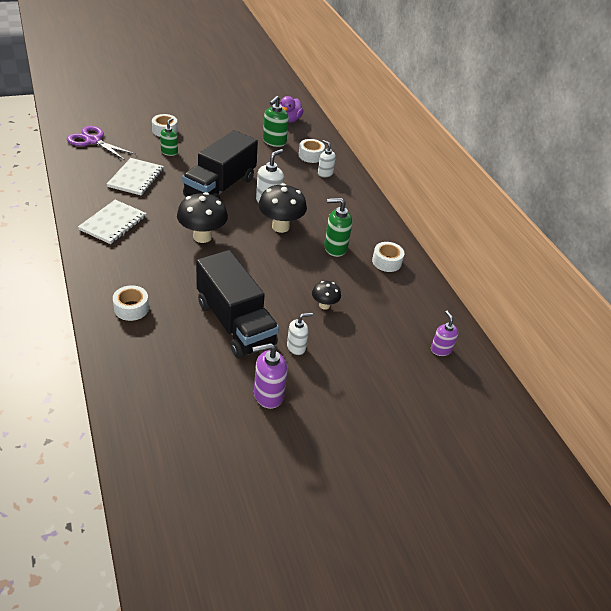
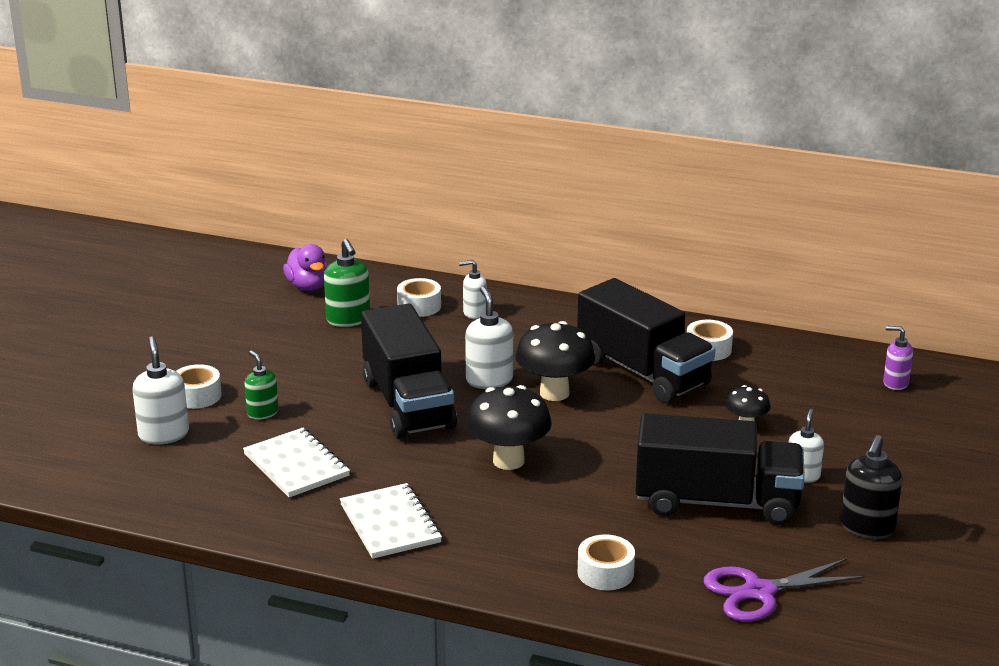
camera: 45 degrees left, 15 degrees down
(93, 141) = (139, 469): purple scissors -> purple scissors (759, 592)
(125, 135) = (163, 434): none -> white soap dispenser
(268, 395) = (867, 527): purple soap dispenser -> black soap dispenser
(335, 248) = (643, 372): green soap dispenser -> black truck

